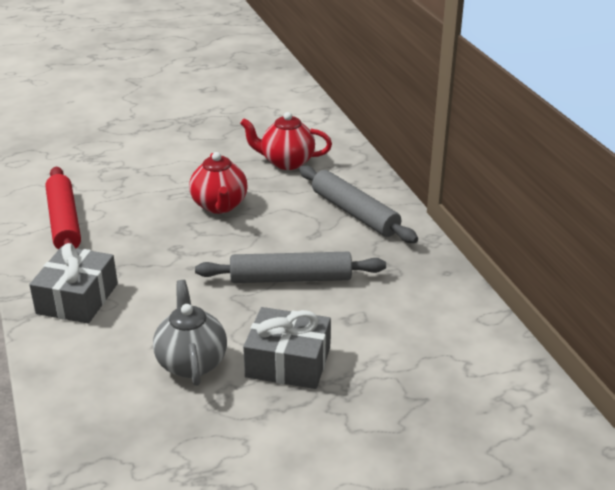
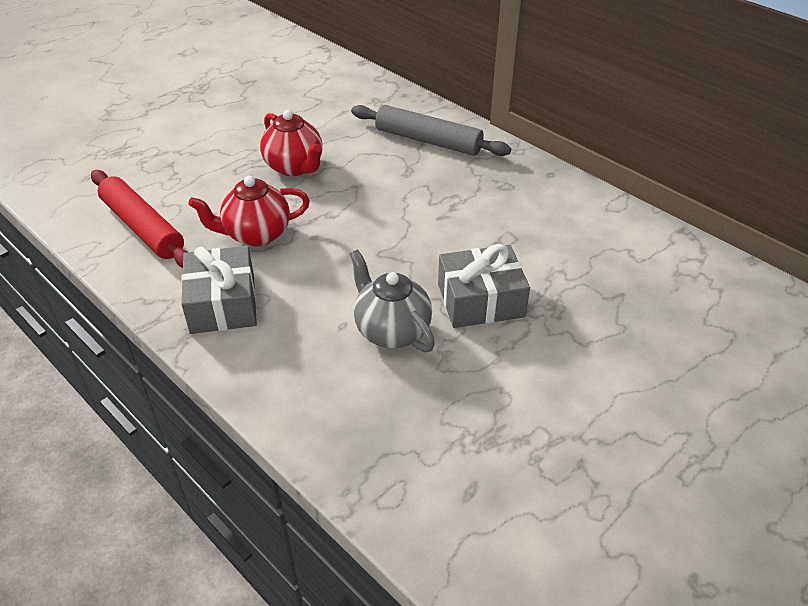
camera: 25 degrees left, 10 degrees up
(286, 162) = (326, 107): red teapot -> red teapot (256, 234)
(291, 279) = (420, 220): grey rolling pin -> none

